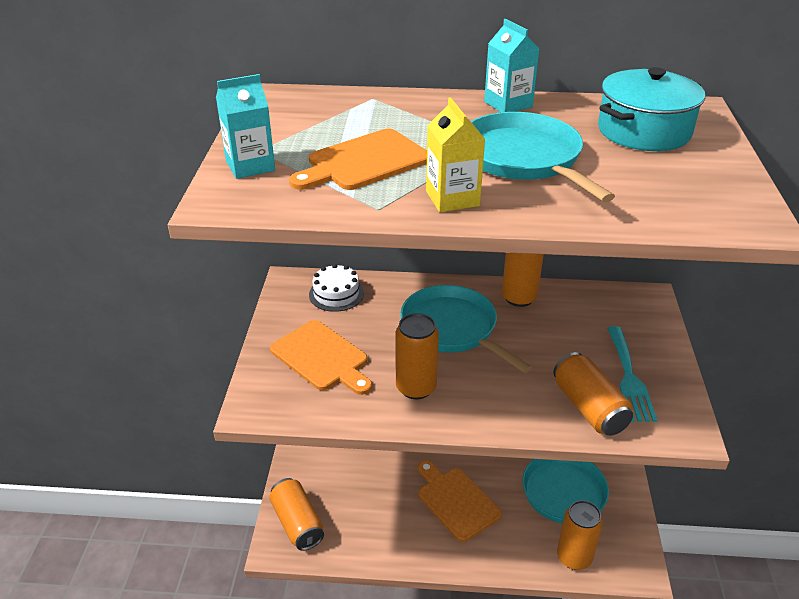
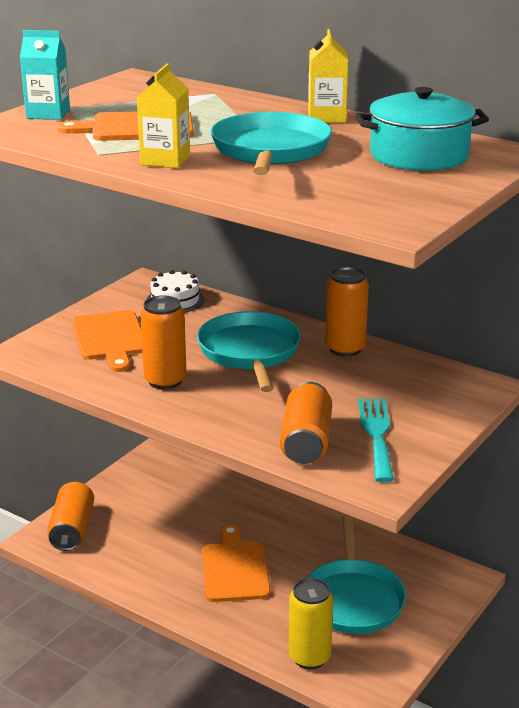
camera: 30 degrees right, 10 degrees down
(508, 104) = (326, 117): turquoise carton -> yellow carton
(574, 557) = (309, 657): orange can -> yellow can
(629, 377) = (376, 434): turquoise fork -> turquoise fork turned 150 degrees clockwise

